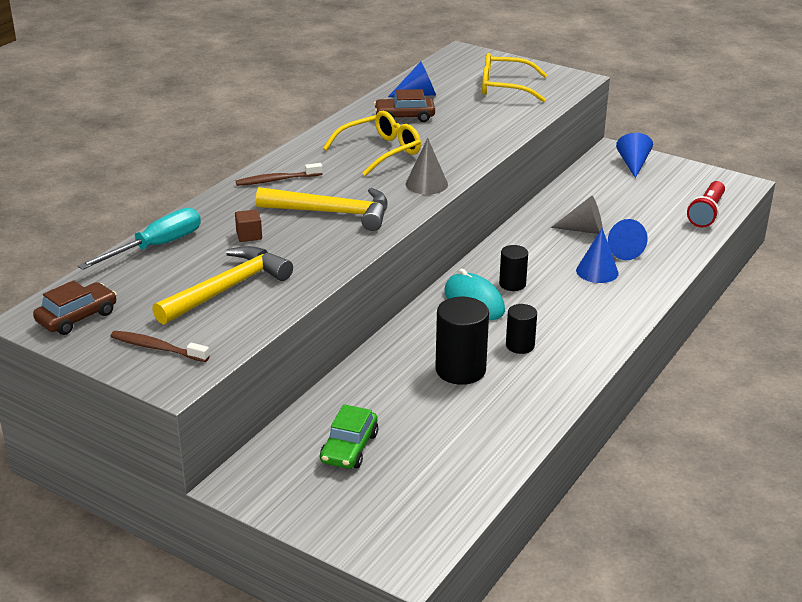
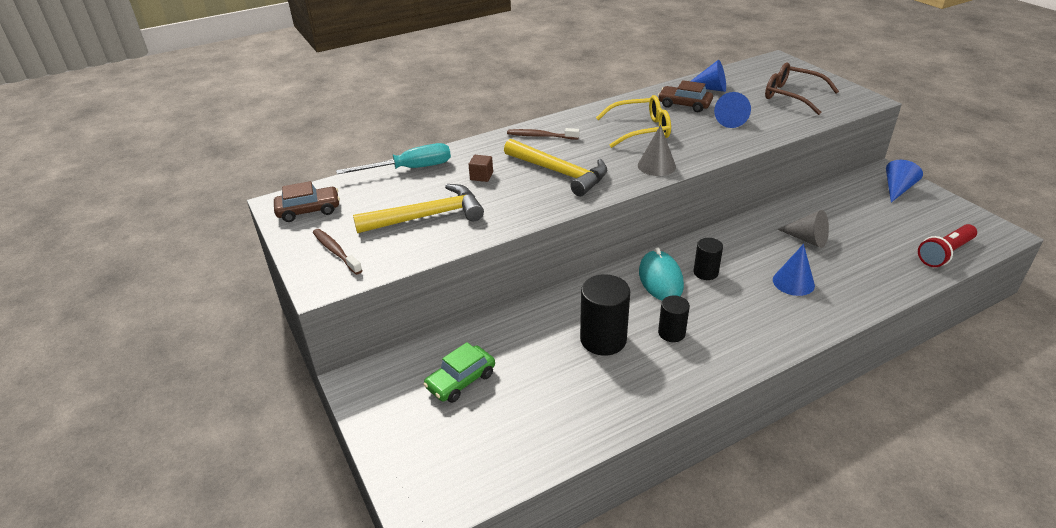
camera: 30 degrees right, 5 degrees up
(505, 87) = (792, 96): yellow glasses -> brown glasses
(621, 250) = (831, 268): blue cone -> blue cone (731, 120)

